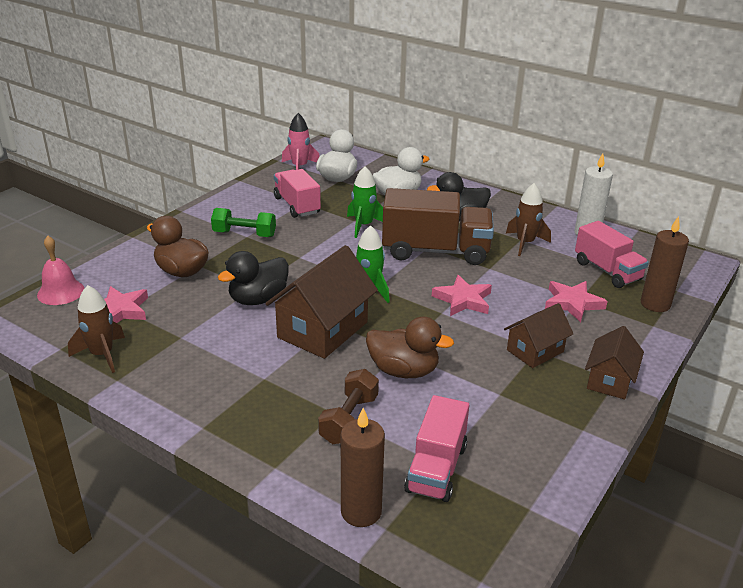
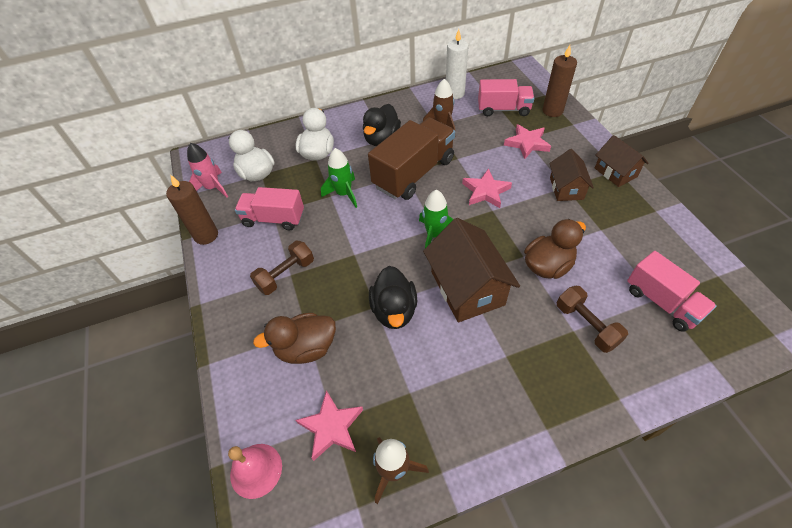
camera: 50 degrees left, 20 degrees up
(244, 234) = (285, 275): green dumbbell -> brown dumbbell
(361, 512) = (689, 367): brown candle -> brown candle (206, 235)

